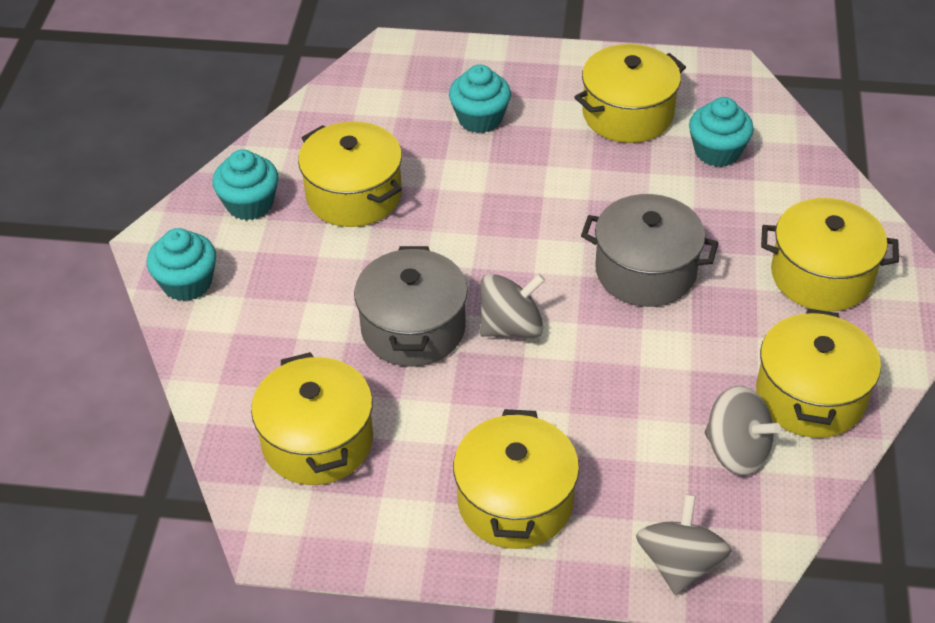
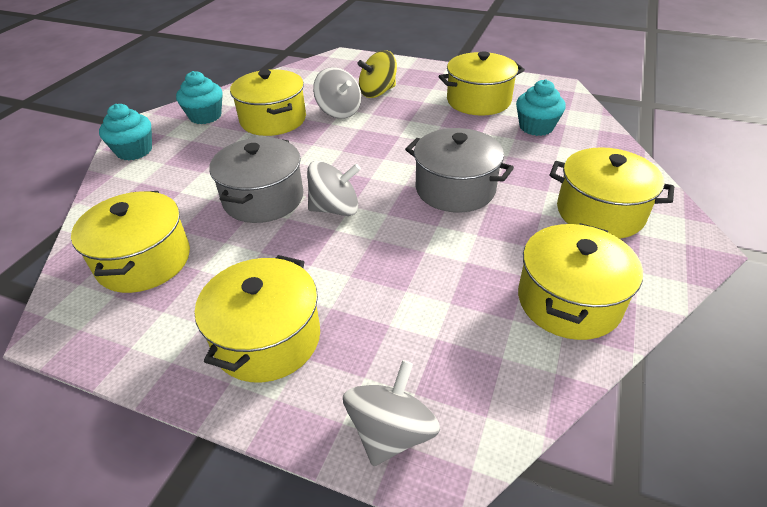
camera: 15 degrees right, 5 degrees down
(480, 118) = (378, 92): turquoise cupcake -> yellow spinning top
(737, 451) = (485, 335): grey spinning top -> grey spinning top (339, 111)

